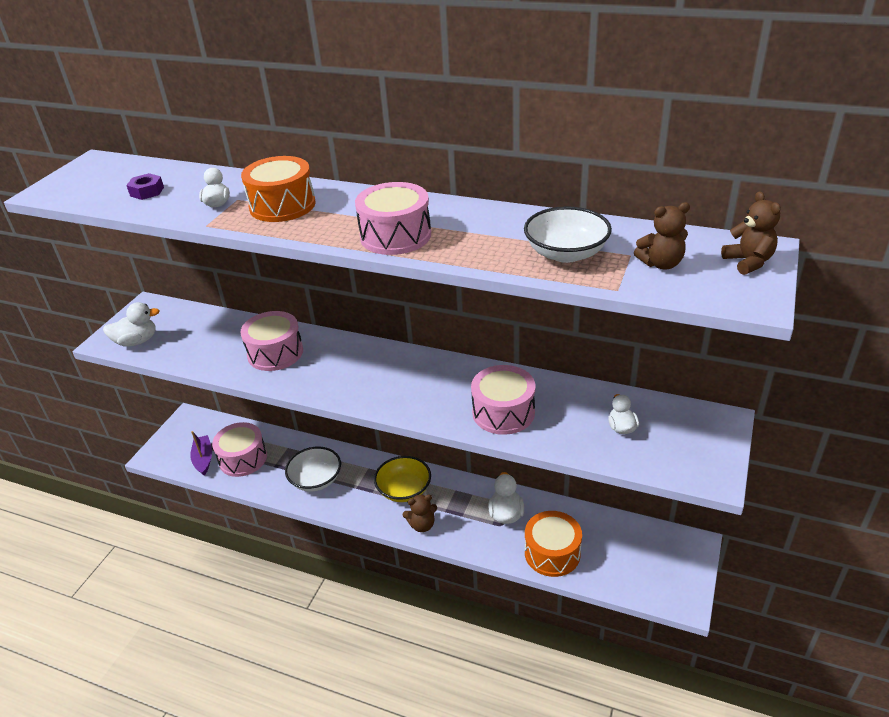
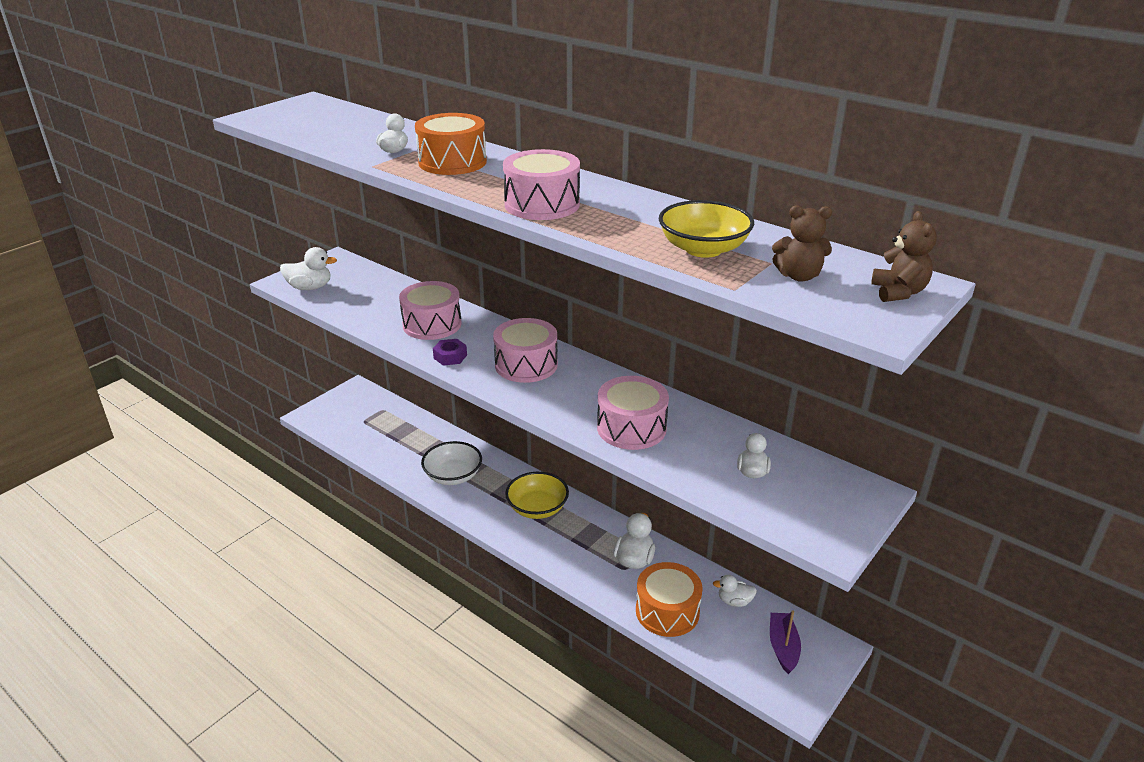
camera: 15 degrees right, 5 degrees down
(147, 191) = (338, 131): purple nut -> purple nut (450, 356)
(203, 459) = (354, 430): purple boat -> purple boat (783, 647)
(243, 458) = (391, 439): pink drum -> pink drum (526, 365)
(422, 525) = (541, 546): brown teddy bear -> none
(566, 253) = (703, 249): white bowl -> yellow bowl
(602, 527) = (734, 601): none -> white duck

